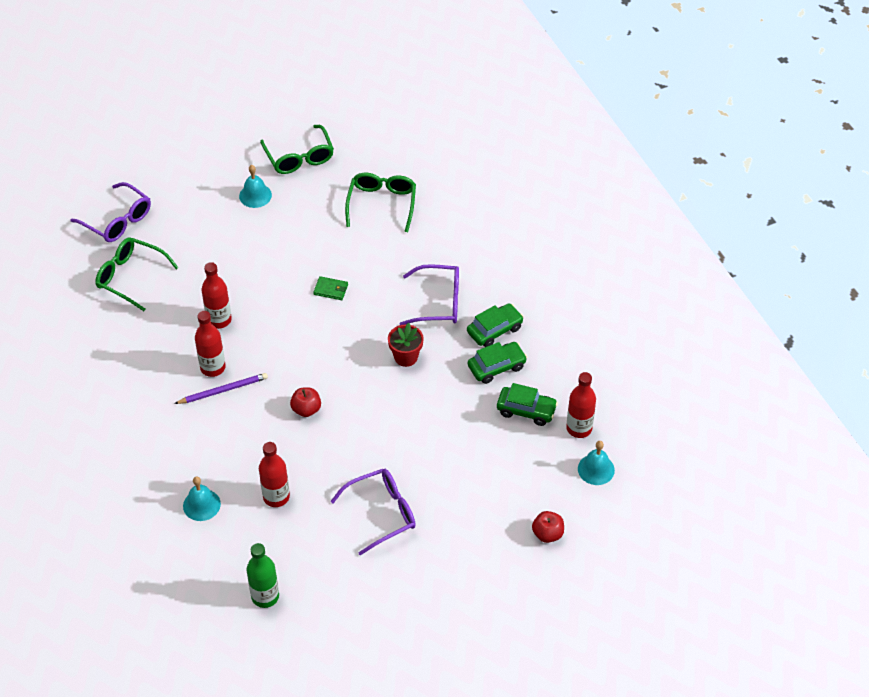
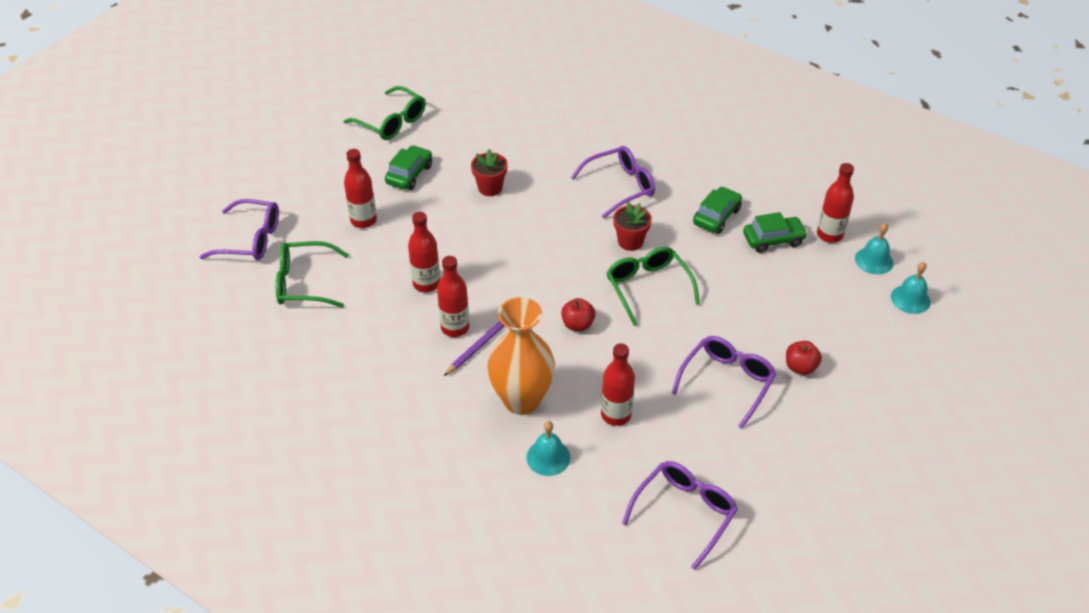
camera: 30 degrees left, 5 degrees down
(212, 241) = (363, 220): none -> red bottle
(217, 451) = (522, 400): none -> orange vase
(255, 195) = (375, 167): turquoise bell -> turquoise bell (910, 299)
(265, 596) = (685, 512): green bottle -> purple glasses
(331, 256) = (490, 188): none -> red flower pot
(331, 290) = (513, 215): green wallet -> none
(382, 204) = (500, 130): green glasses -> green glasses (648, 287)
(494, 330) = (688, 188): green car -> green car (409, 174)
(547, 534) = (885, 331): red apple -> red apple (800, 367)

